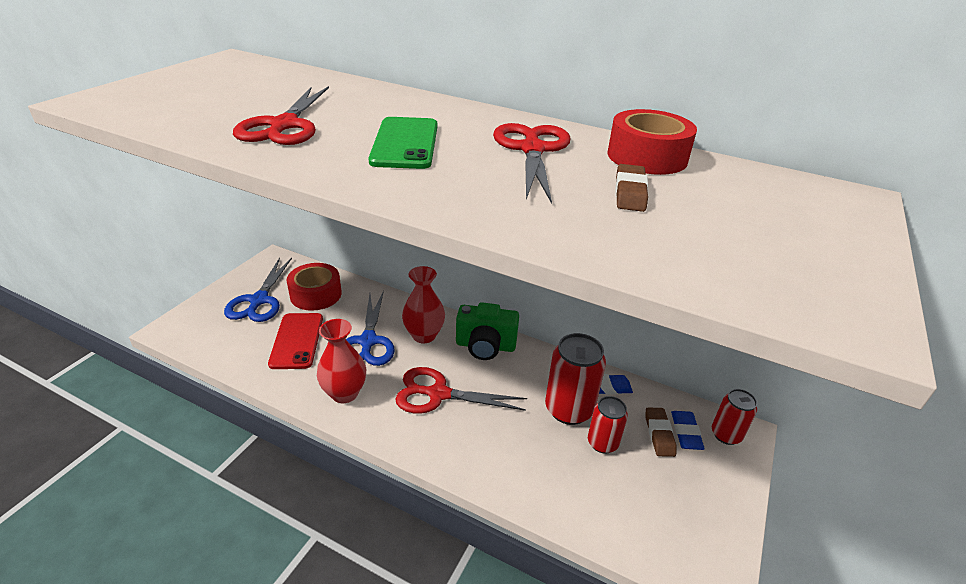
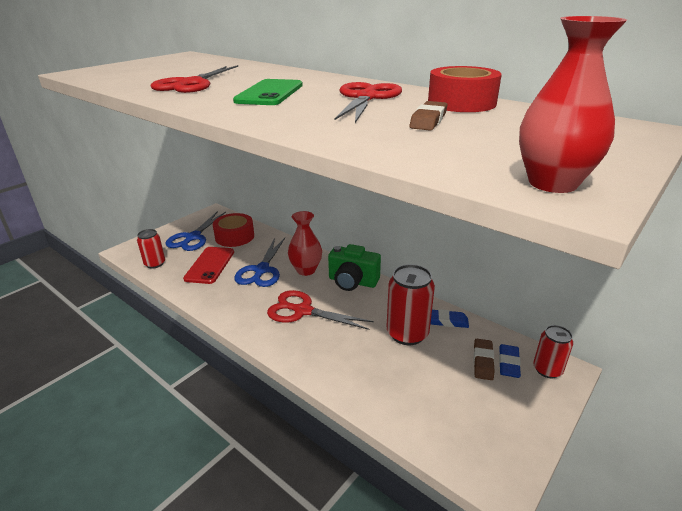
camera: 15 degrees right, 5 degrees down
(344, 393) = (231, 303): red vase -> red vase (552, 183)
(602, 443) = (428, 362): red can -> red can (155, 264)

